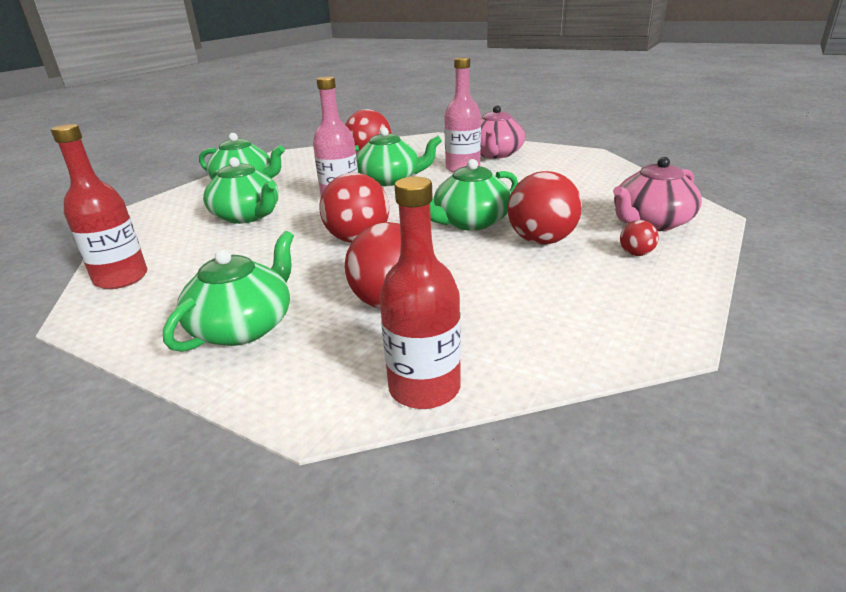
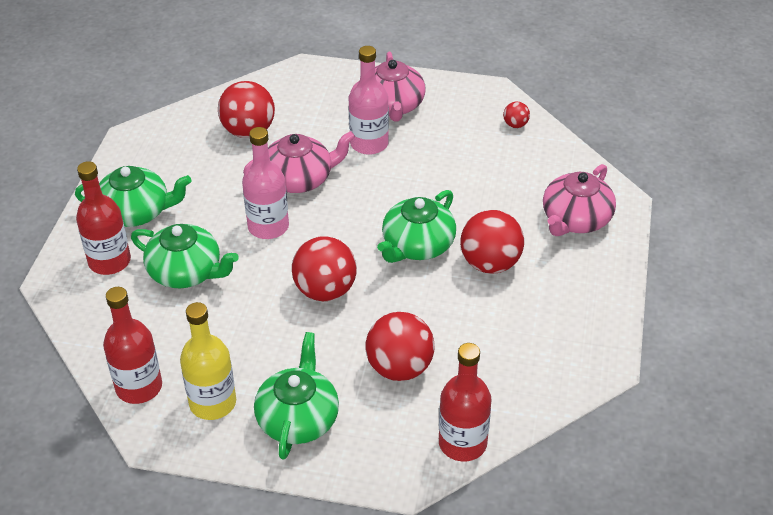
camera: 20 degrees left, 15 degrees up
(172, 300) = (213, 403): none -> yellow bottle
(195, 205) = (109, 261): none -> red bottle
(390, 180) = (299, 179): green teapot -> pink teapot
(636, 254) = (570, 268): red ball -> red ball (515, 125)

